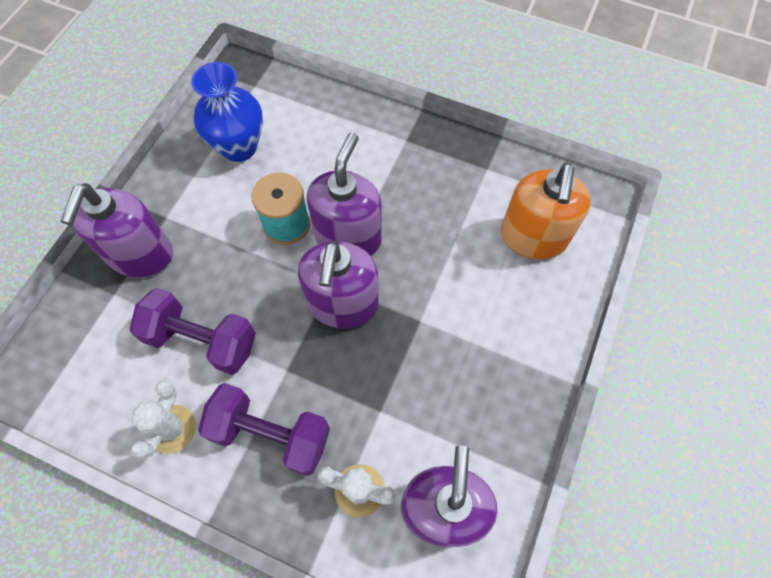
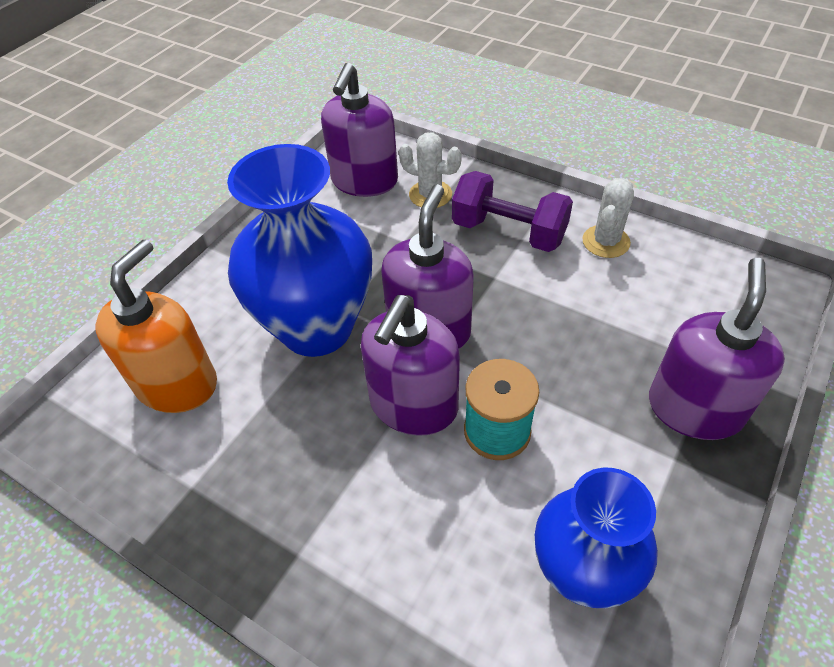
camera: 170 degrees left, 15 degrees down
(202, 340) = (590, 309): purple dumbbell -> none
(439, 298) = (317, 328): none -> blue vase

